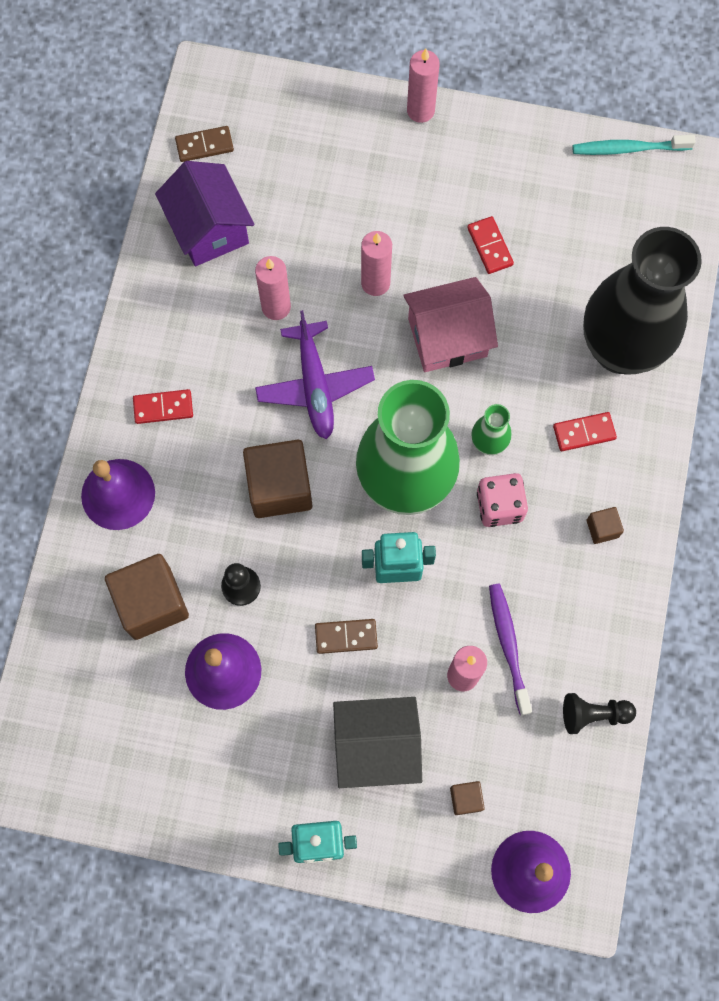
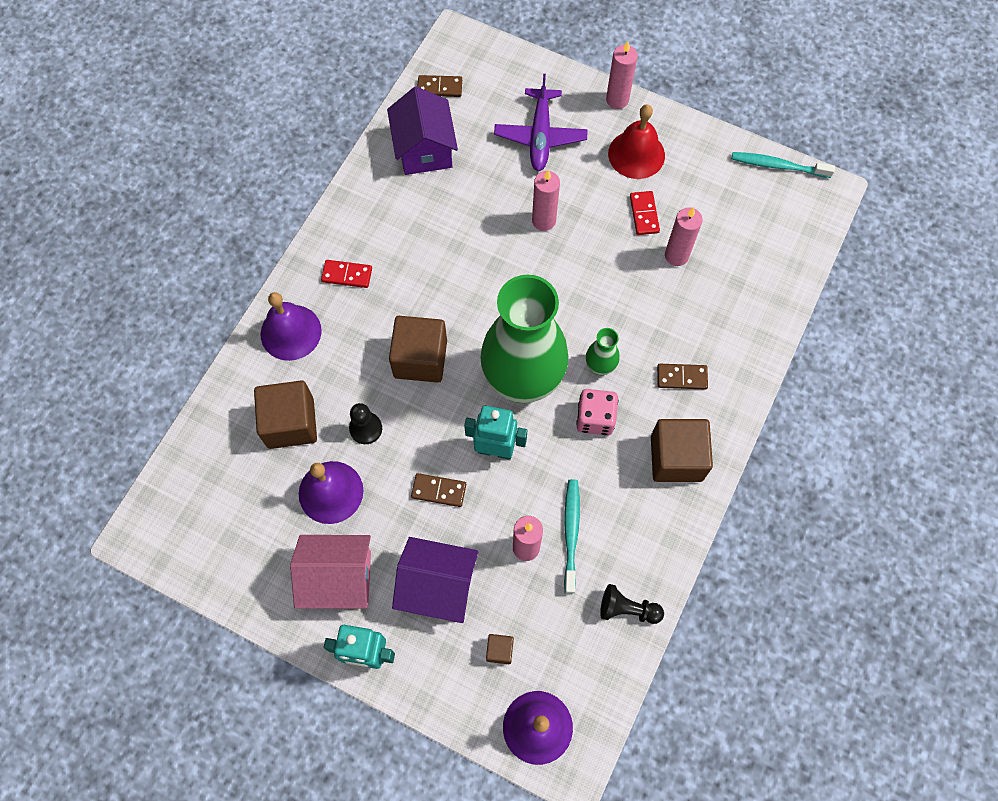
camera: 15 degrees right, 5 degrees down
(276, 307) = (459, 220): pink candle -> pink candle (676, 255)
(315, 386) = (472, 288): purple plane -> purple plane (540, 136)
(376, 746) = (438, 586): black house -> purple house
(447, 337) = (590, 276): pink house -> pink house (339, 578)
(461, 174) = (636, 154): none -> red bell
(508, 646) = (571, 533): purple toothbrush -> turquoise toothbrush
(584, 433) = (681, 377): red domino -> brown domino
(602, 528) = (676, 458): brown cube -> brown cube, size x2.18
(620, 349) = (730, 319): black vase -> none

